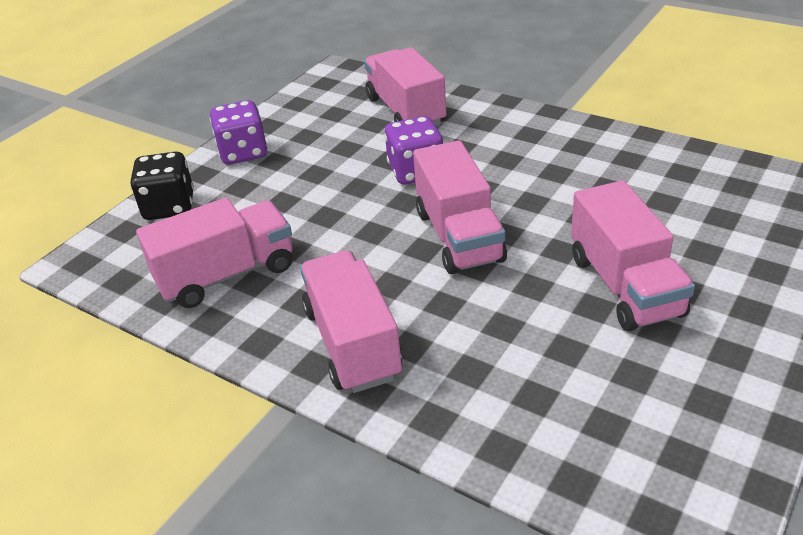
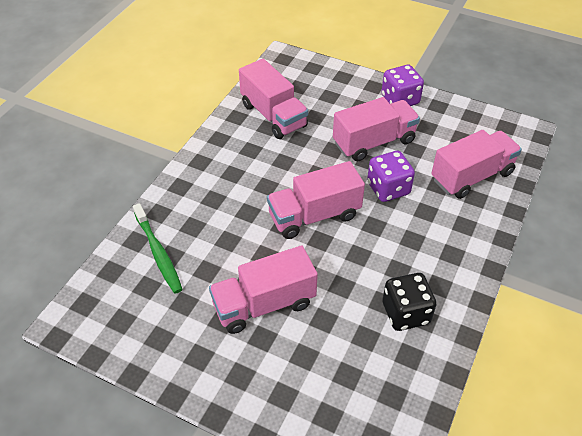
camera: 80 degrees right, 10 degrees up
(169, 207) = (336, 80): black dice -> black dice (405, 313)
(352, 343) = (216, 175): pink truck -> pink truck (374, 142)
(530, 413) = (158, 253): none -> green toothbrush

